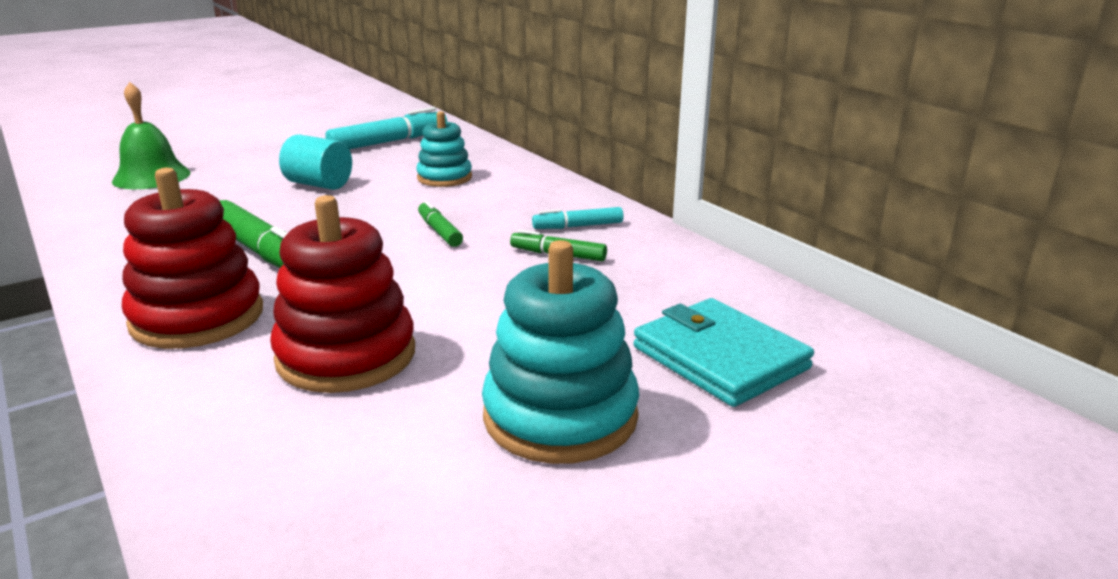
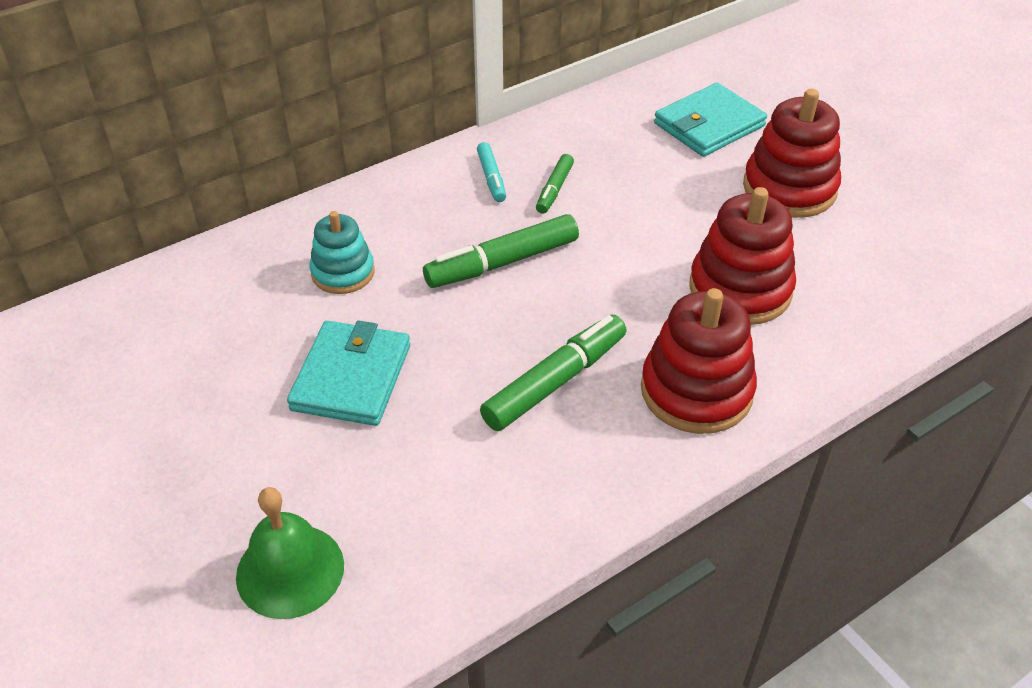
camera: 90 degrees left, 20 degrees up
(319, 184) = (351, 377): turquoise cylinder -> turquoise wallet
(389, 142) = (183, 338): turquoise marker -> none
(439, 231) = (502, 263): green marker -> green marker, size x1.80
(560, 416) = (789, 188): turquoise stacking toy -> red stacking toy

